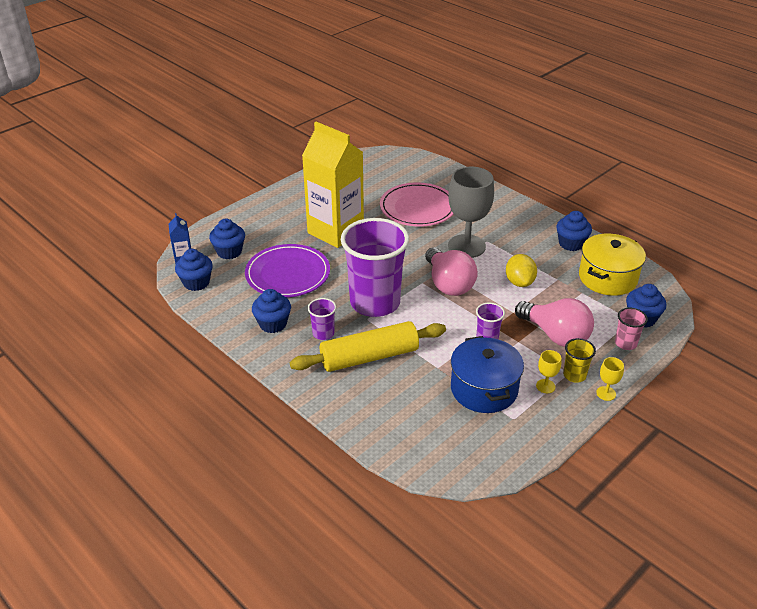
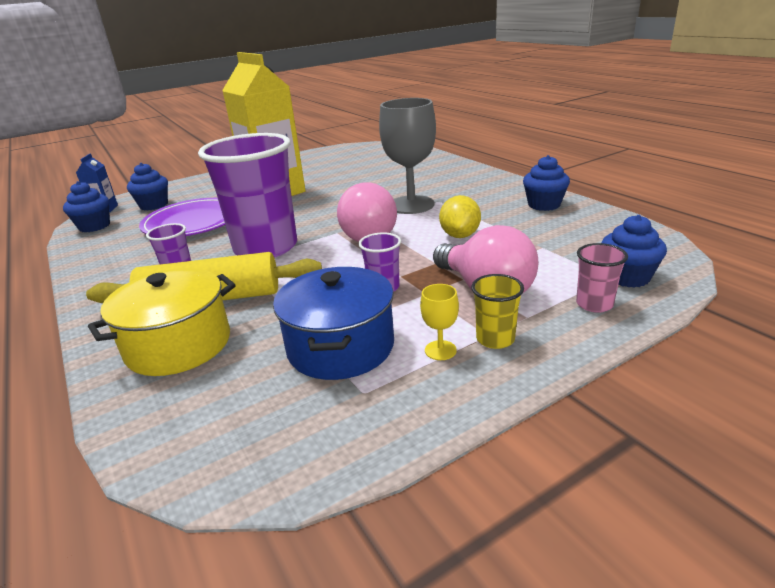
camera: 15 degrees right, 10 degrees down
(273, 324) = (132, 262): blue cupcake -> none
(418, 208) = (376, 177): pink plate -> none
(606, 393) = (541, 368): yellow goblet -> none
(607, 278) = (585, 235): yellow pot -> yellow pot (178, 345)

